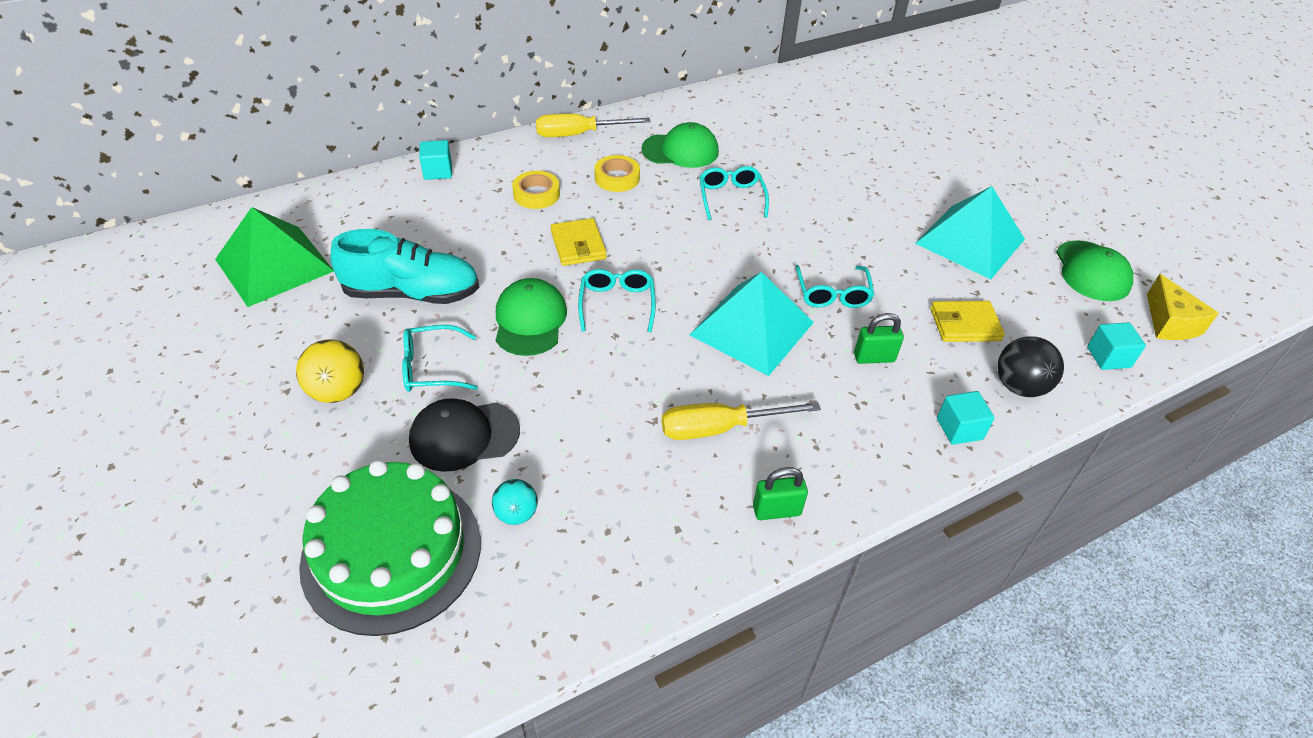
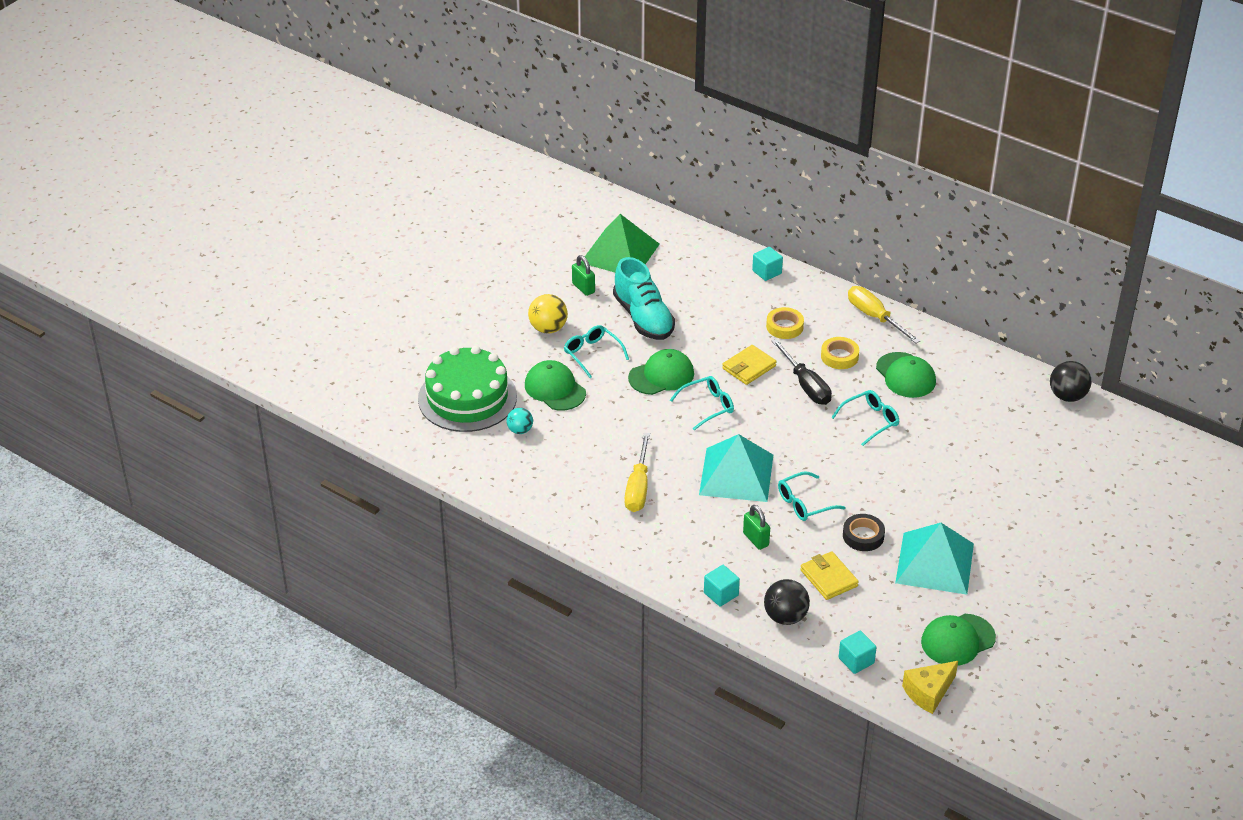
camera: 65 degrees right, 5 degrees down
(464, 436) = (555, 389): black cap -> green cap
(642, 217) = (806, 385): none -> black screwdriver
(720, 428) = (638, 487): yellow screwdriver -> yellow screwdriver turned 135 degrees counterclockwise
(776, 510) = (595, 529): green padlock -> green padlock (583, 288)
(778, 81) = (1067, 396): none -> black ball
(907, 272) = (863, 536): none -> black tape

